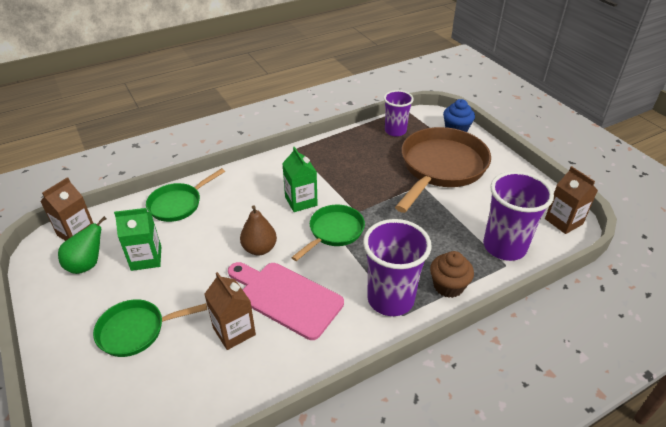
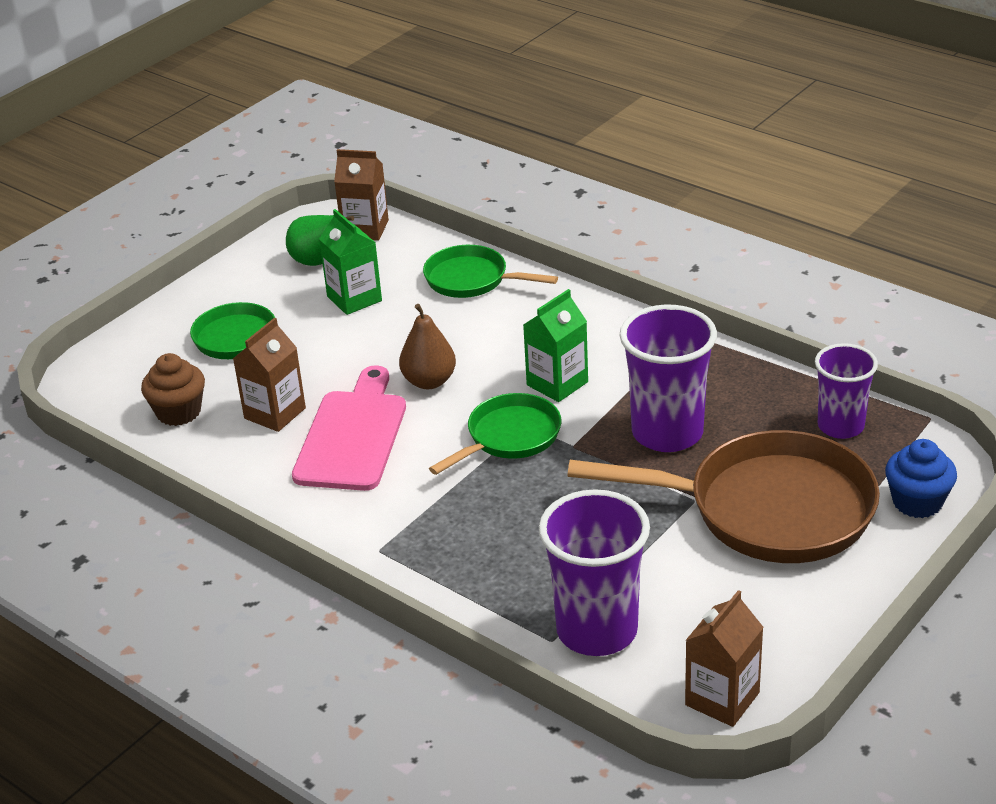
camera: 70 degrees right, 5 degrees down
(334, 232) = (509, 437): green pan -> green pan turned 60 degrees counterclockwise
(390, 299) = (403, 531): purple cup -> purple cup (667, 433)
(448, 286) = (463, 584): brown cupcake -> brown cupcake (179, 412)

